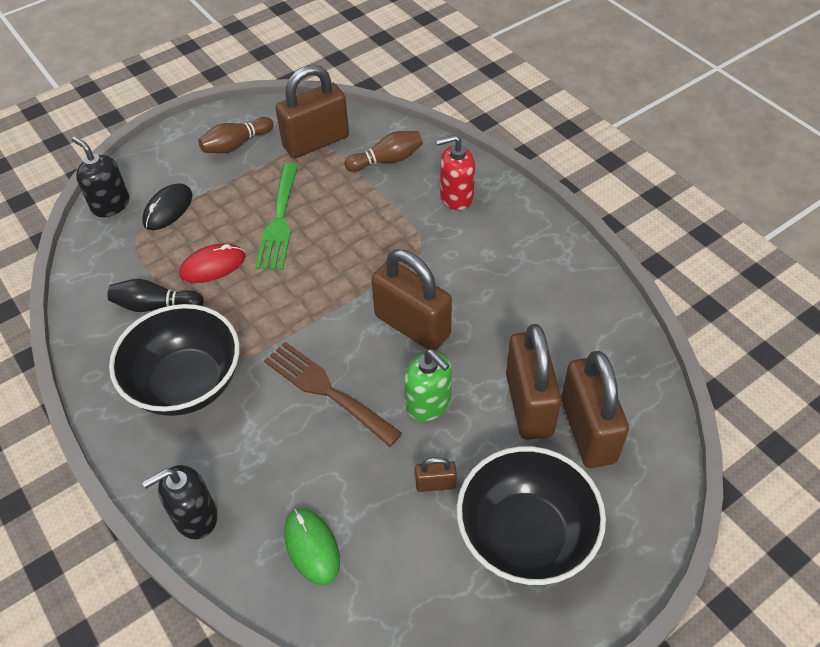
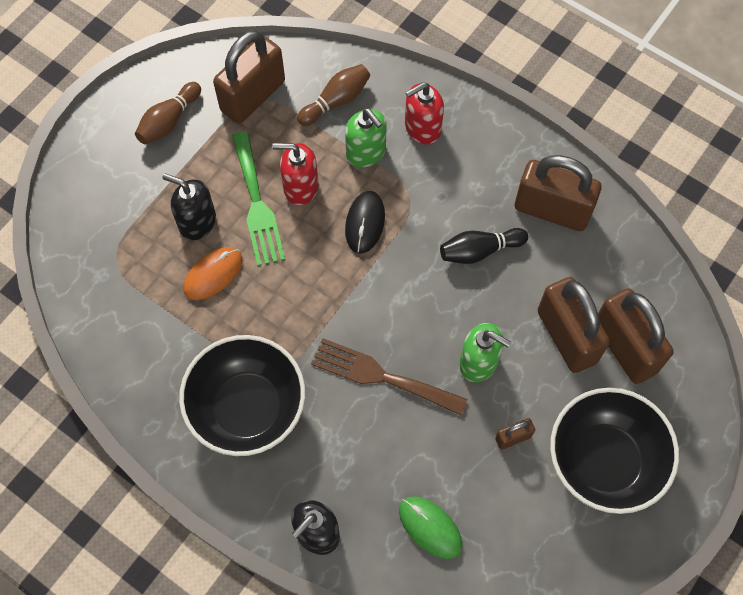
camera: 20 degrees left, 15 degrees up
(110, 205) = (70, 231): black soap dispenser -> black soap dispenser (197, 222)
(155, 306) = (177, 335): black bowling pin -> black bowling pin (479, 251)
(168, 209) = (135, 221): black mouse -> black mouse (365, 223)
(213, 266) = (213, 274): red mouse -> orange mouse
(324, 217) = (300, 187): none -> red soap dispenser
(396, 204) = (366, 152): none -> green soap dispenser
(412, 325) = (434, 286): brown padlock -> brown padlock (552, 210)

